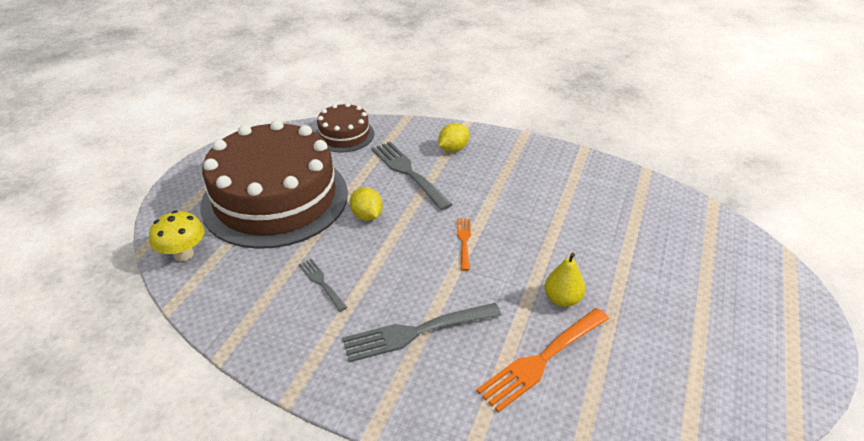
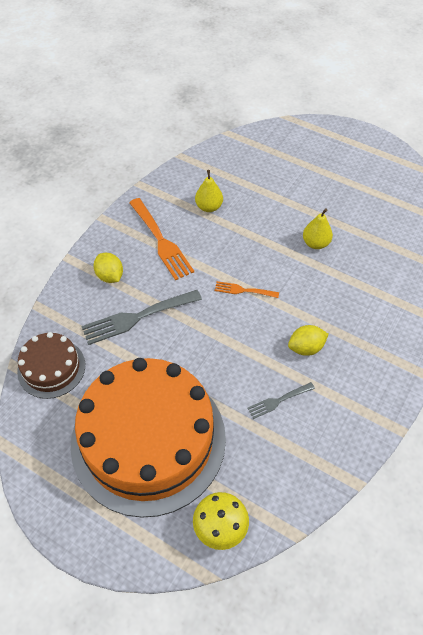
camera: 80 degrees left, 15 degrees up
(275, 198) = (148, 439): brown cake -> orange cake
(367, 216) = (195, 358): yellow lemon -> yellow lemon (306, 348)
(415, 332) = (340, 338): grey fork -> none
(541, 360) = (370, 268): orange fork -> orange fork (161, 241)
(577, 201) = (209, 207): none -> yellow pear

